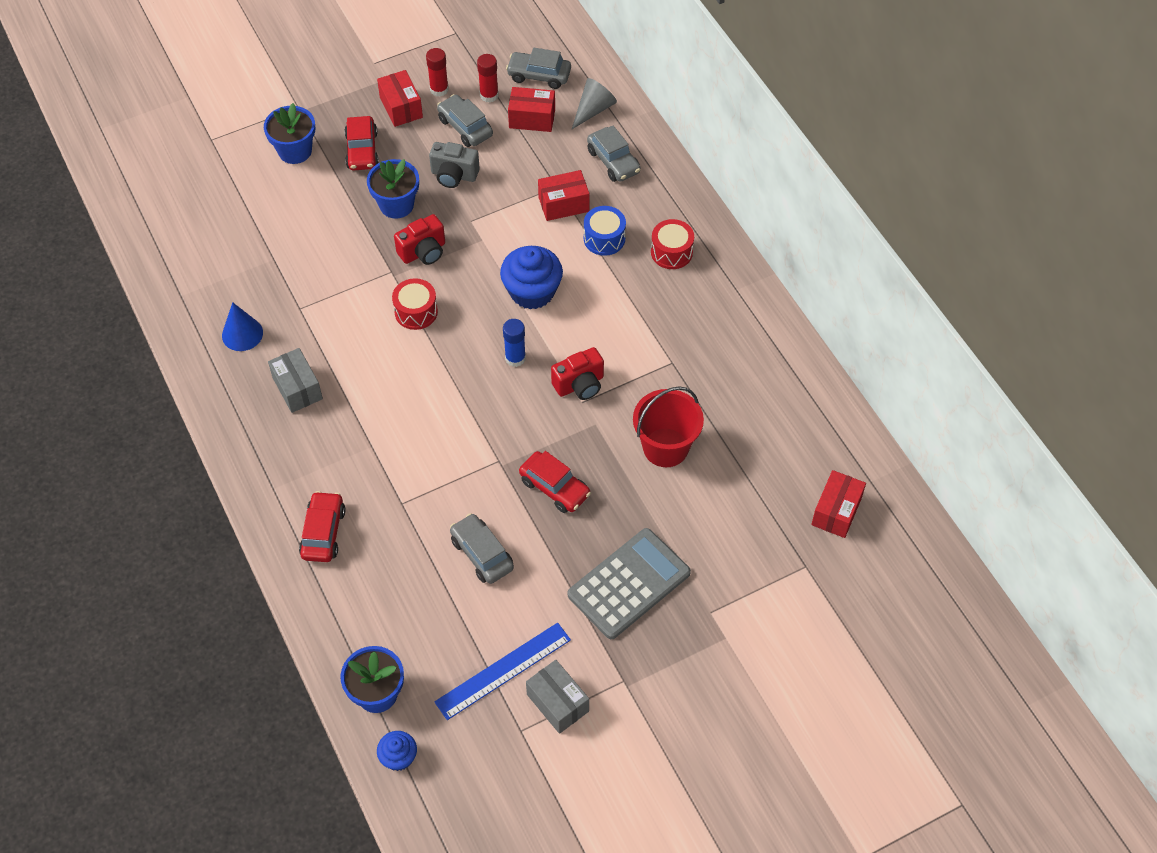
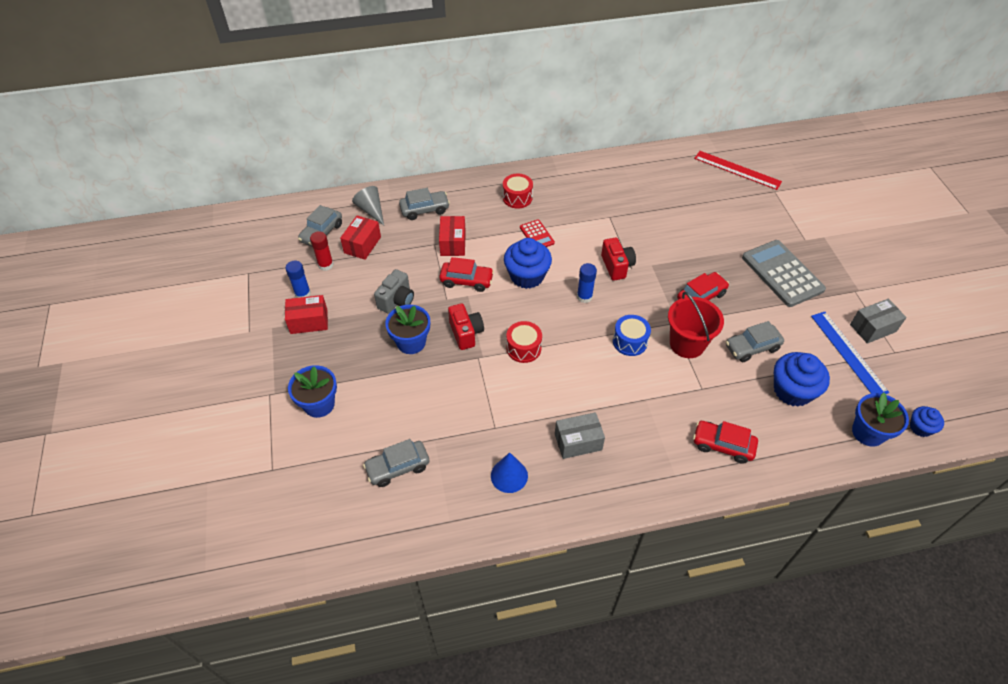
camera: 75 degrees left, 5 degrees down
(362, 150) = (342, 356): red car -> red car (466, 281)
(422, 604) = (792, 390): none -> blue cupcake
(439, 89) = (303, 294): red glue stick -> blue glue stick
(465, 127) = (351, 285): grey car -> grey car (398, 467)
(604, 238) = (493, 228): blue drum -> blue drum (630, 341)
(608, 287) = (537, 235): none -> red calculator
(665, 447) = (677, 234): red bucket -> red bucket (687, 344)
(836, 511) = (737, 170): red box -> red ruler

